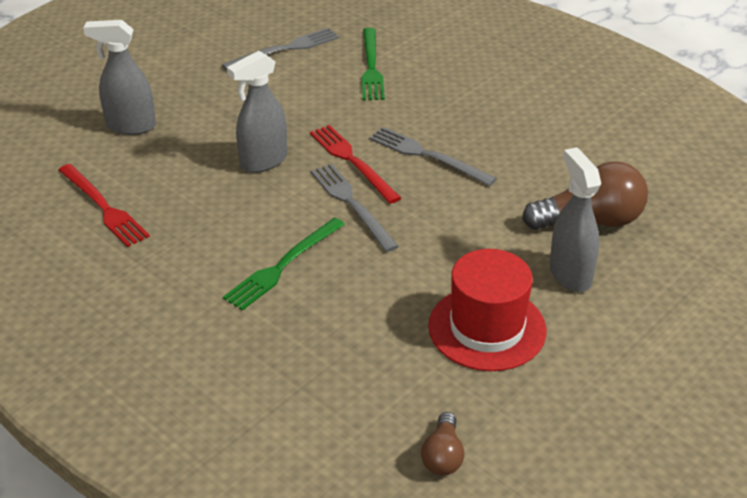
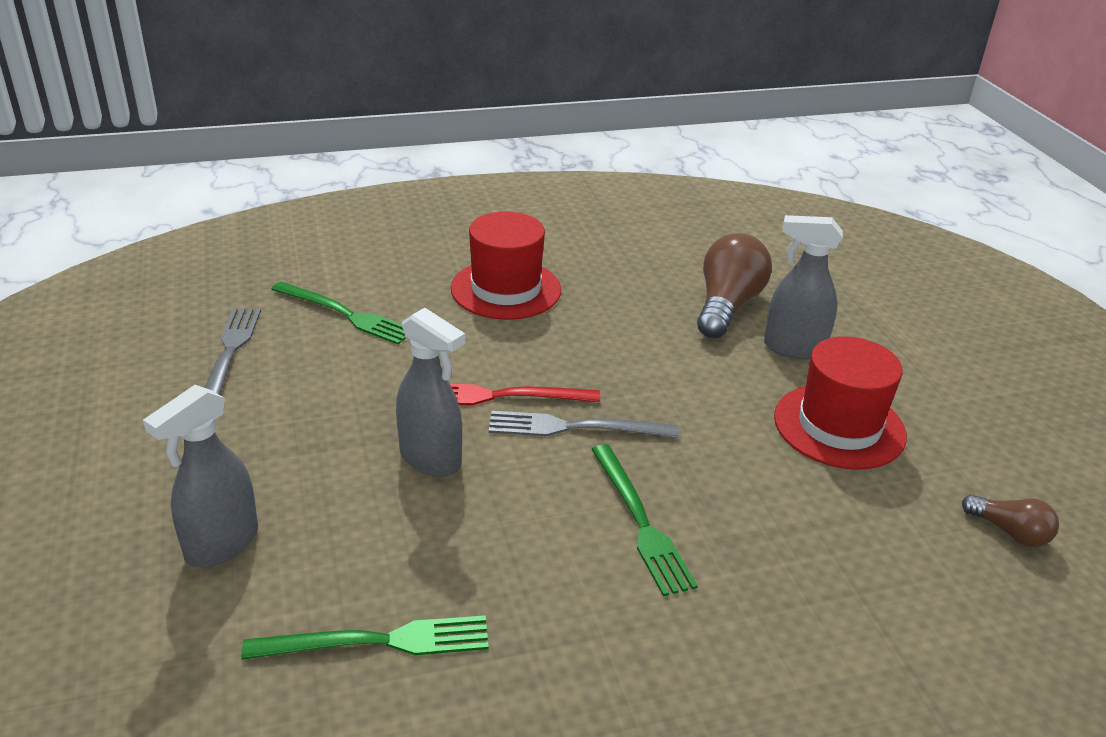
camera: 60 degrees left, 5 degrees down
(103, 207) = (378, 641): red fork -> green fork
(263, 161) = (431, 459): grey spray bottle -> grey spray bottle turned 45 degrees counterclockwise
(427, 156) = (542, 346): grey fork -> none
(479, 113) = (506, 289): none -> red hat

